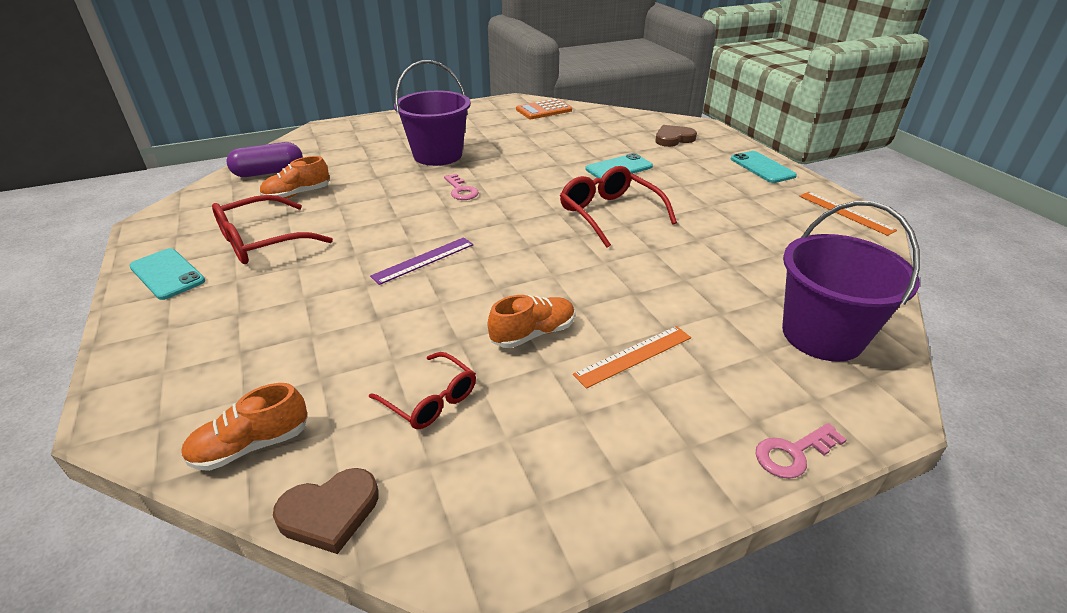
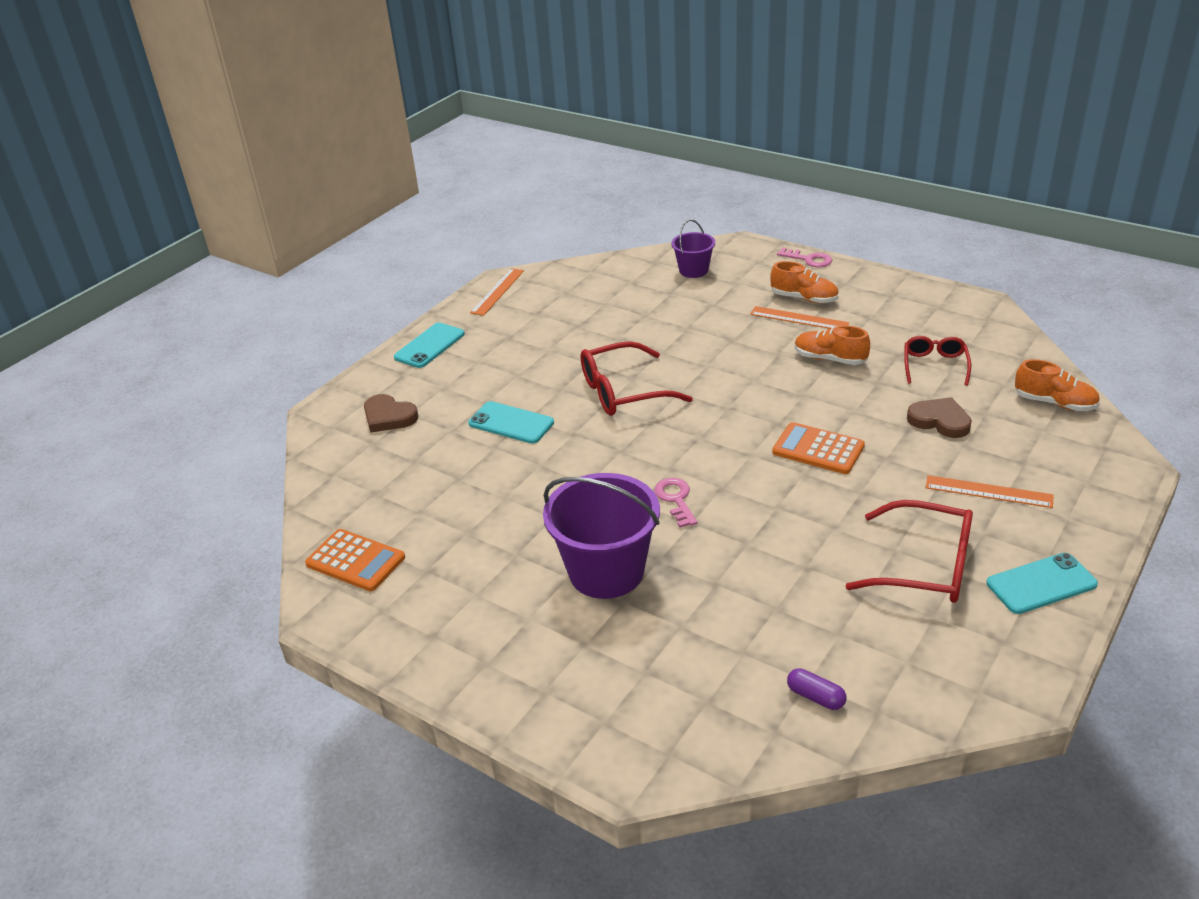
camera: 120 degrees left, 0 degrees up
(167, 274) = (1041, 584): turquoise phone -> turquoise phone turned 60 degrees clockwise
(255, 309) = (988, 492): none -> orange ruler
(269, 172) = (815, 697): purple capsule -> purple capsule, size x0.53
(297, 194) = (826, 619): orange shoe -> orange shoe (804, 298)
(330, 512) = (1035, 355): brown heart -> brown heart (940, 421)
(423, 260) = (818, 449): purple ruler -> orange calculator
(461, 190) = (675, 499): pink key -> pink key turned 45 degrees counterclockwise
(609, 214) = (623, 392): red glasses -> red glasses turned 45 degrees clockwise
(822, 335) = (693, 270): purple bucket -> purple bucket, size x0.54

